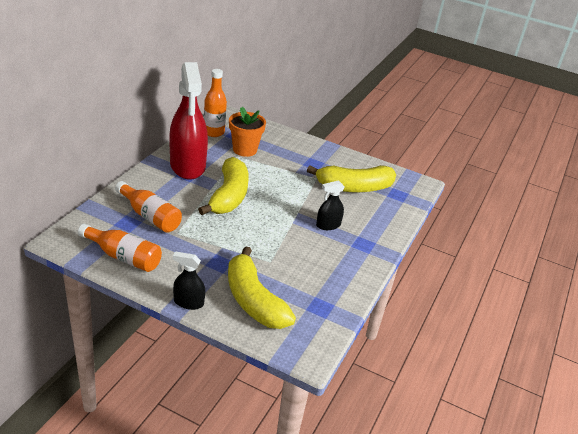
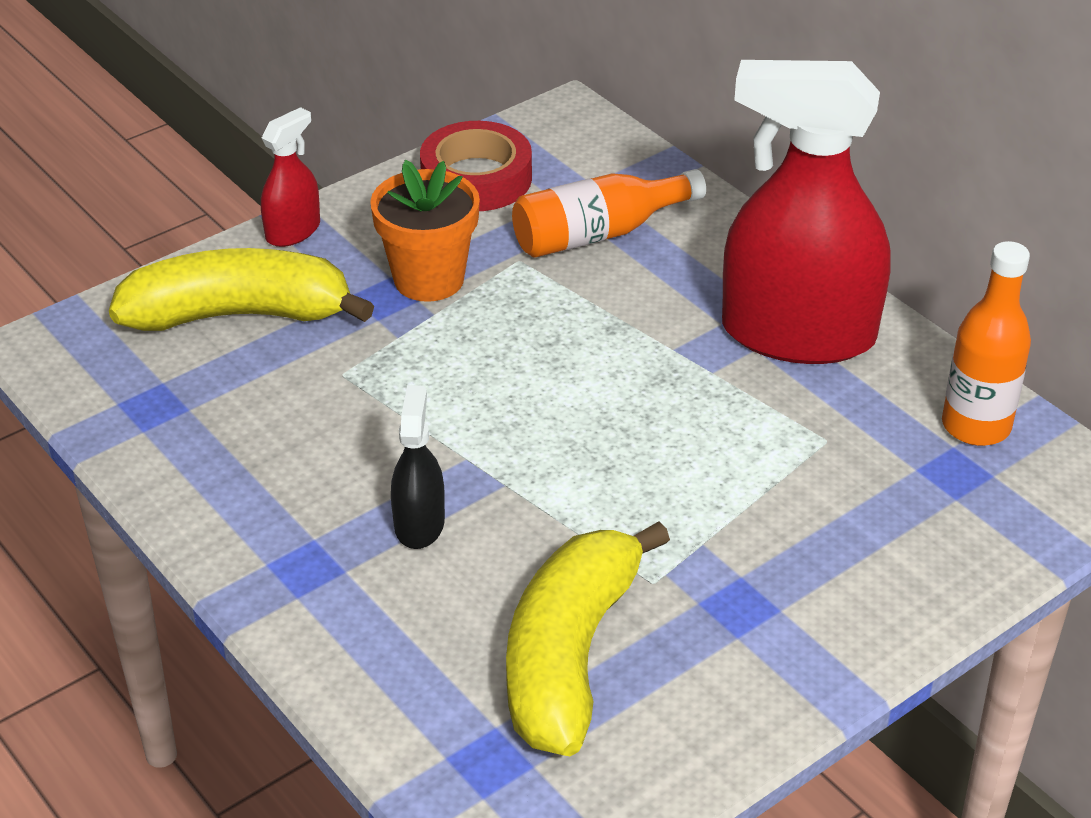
camera: 120 degrees right, 5 degrees up
(123, 257) = (476, 178): orange bottle -> red tape
(188, 302) = (293, 231): black spray bottle -> red spray bottle
(229, 196) = (629, 374): yellow banana -> none
(245, 150) = (858, 467): orange flower pot -> orange flower pot (429, 279)

